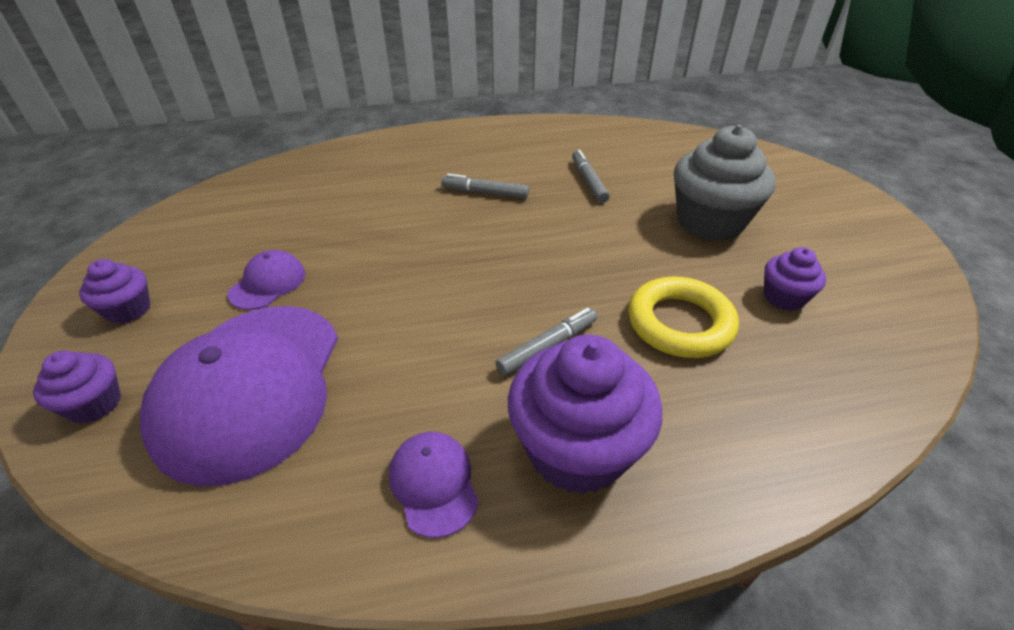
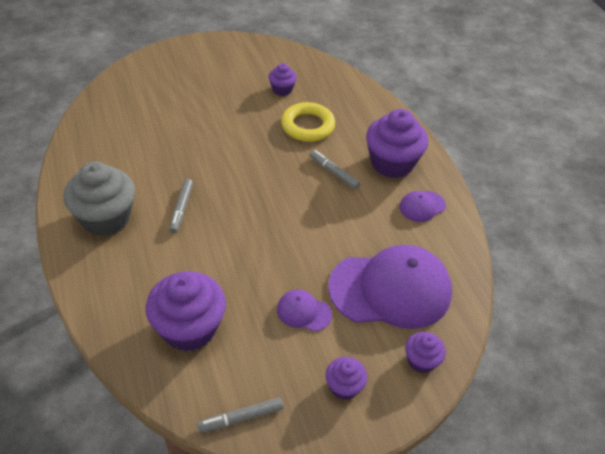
camera: 100 degrees left, 5 degrees up
(299, 197) = (189, 328): none -> purple cupcake
(588, 181) = (165, 154): grey marker -> grey marker (241, 418)
(709, 222) = (215, 105): grey cupcake -> grey cupcake (106, 218)

